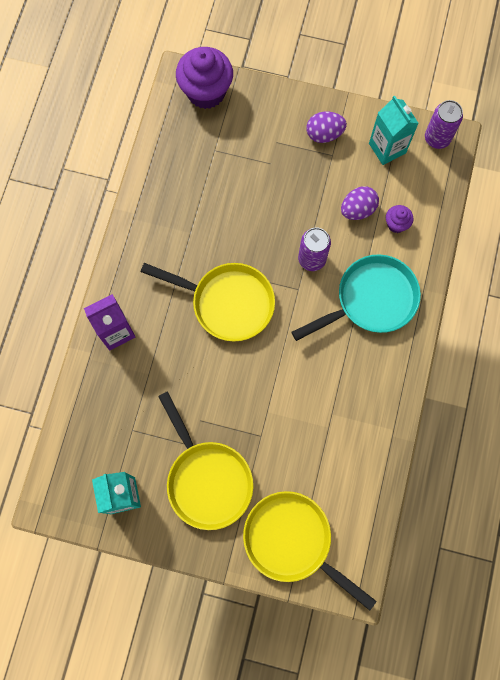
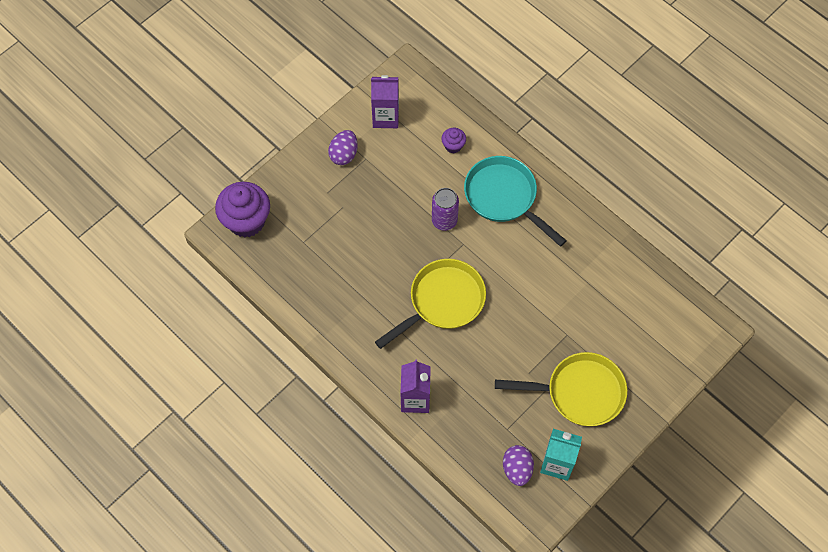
camera: 60 degrees left, 10 degrees down
(292, 541) = (661, 355): yellow pan -> none
(357, 210) = (424, 166): purple egg -> purple egg (517, 469)
(371, 300) = (504, 197): turquoise pan -> turquoise pan turned 45 degrees counterclockwise
(387, 148) = (385, 117): turquoise carton -> purple carton
(437, 138) = (400, 79): purple can -> none

